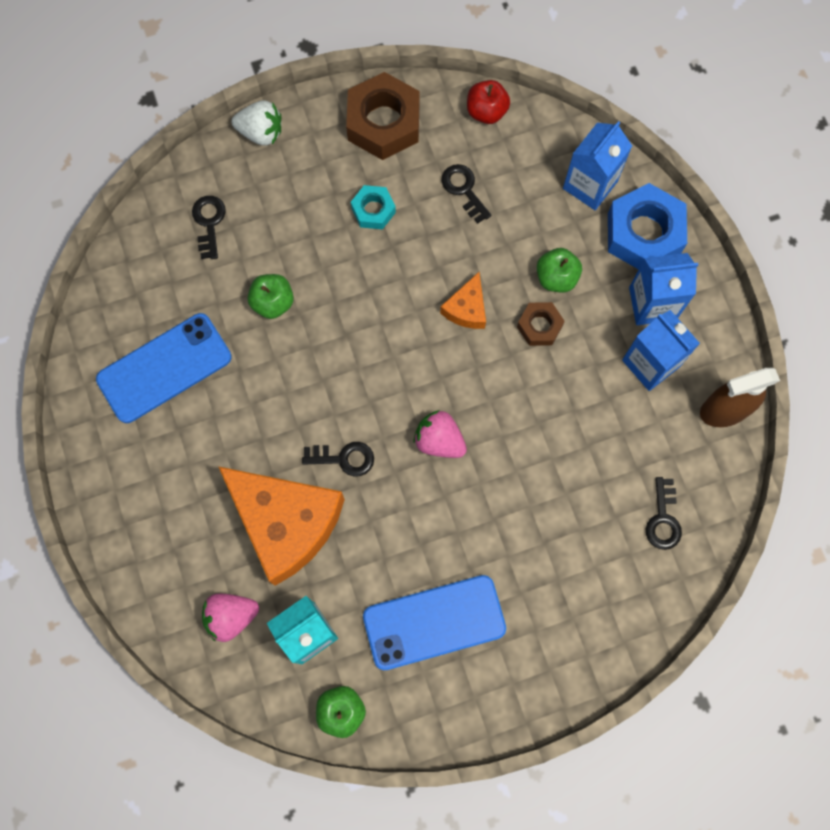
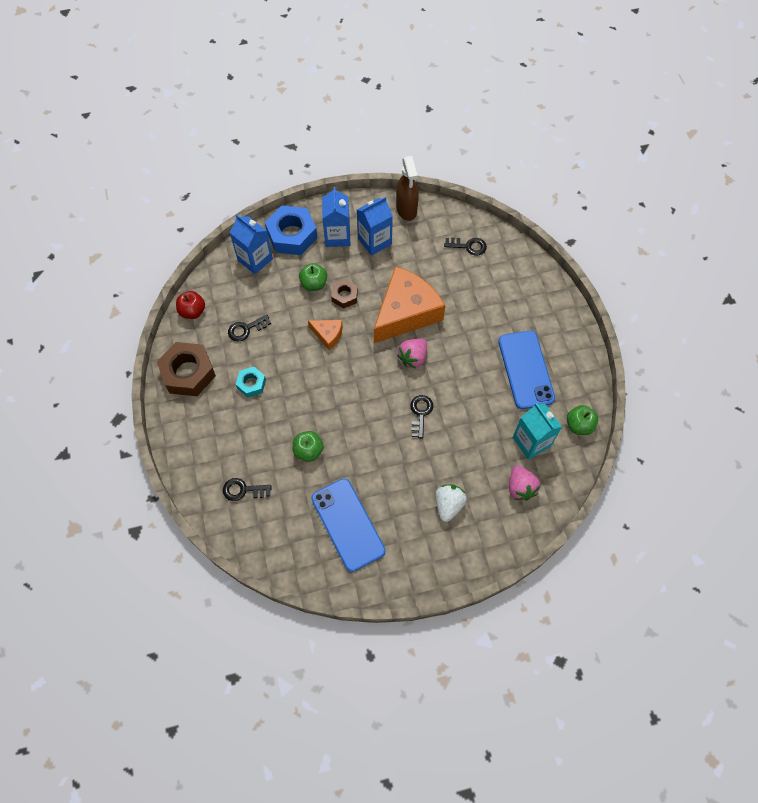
camera: 85 degrees left, 10 degrees down
(261, 132) = (179, 452): white strawberry -> white strawberry (448, 505)
(286, 522) = (460, 450): orange cheese -> orange cheese (406, 312)

